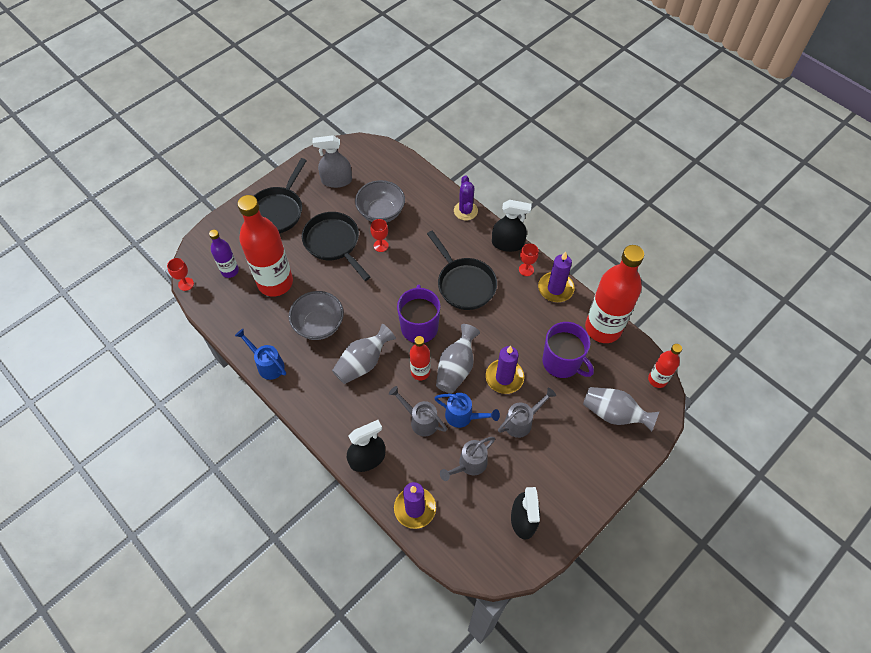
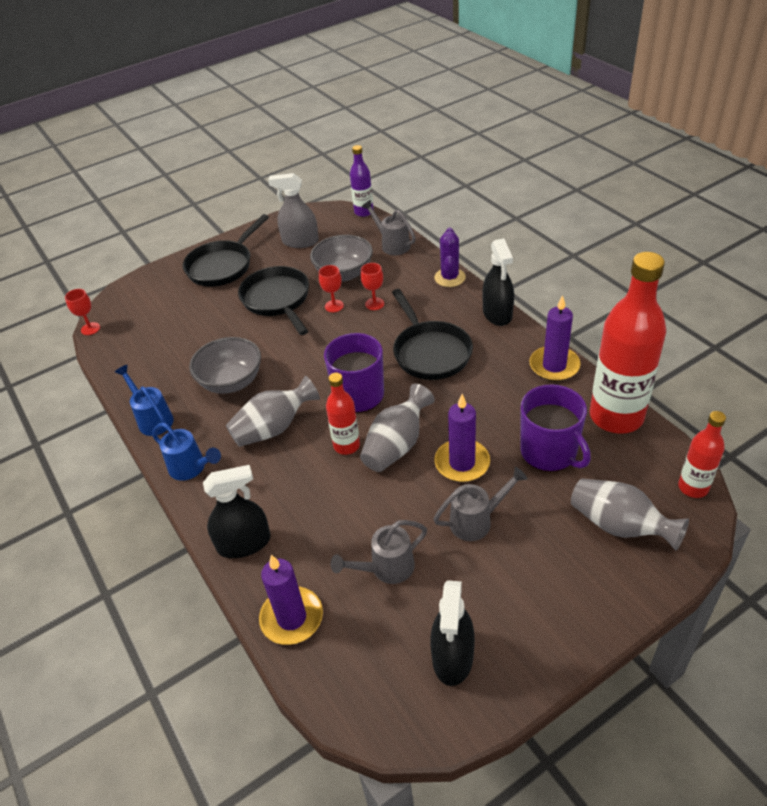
camera: 15 degrees right, 15 degrees down
(230, 271) = (145, 319): purple bottle -> purple bottle (363, 212)
(275, 282) = (194, 334): red bottle -> none
(420, 420) = (331, 504): grey watering can -> grey watering can (392, 245)
(463, 416) = (392, 505): blue watering can -> blue watering can (191, 468)
(507, 243) = (497, 313): black spray bottle -> black spray bottle turned 60 degrees clockwise
(526, 269) = (517, 342): red goblet -> red goblet (374, 304)

